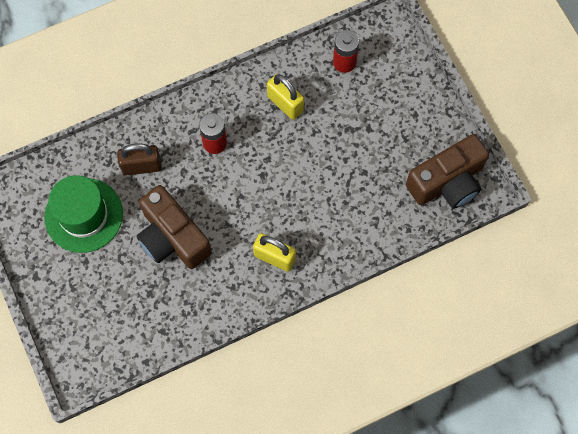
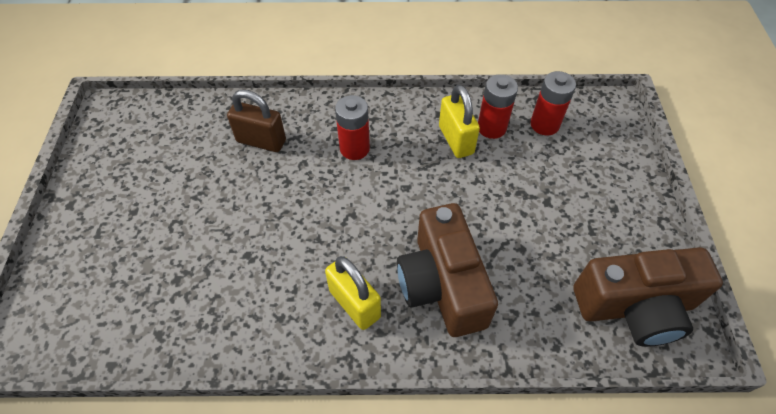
camera: 25 degrees right, 15 degrees down
(83, 215) = (167, 164): green hat -> none
(172, 237) = (245, 227): brown camera -> brown camera (442, 285)
(307, 81) = (491, 128): none -> red battery

